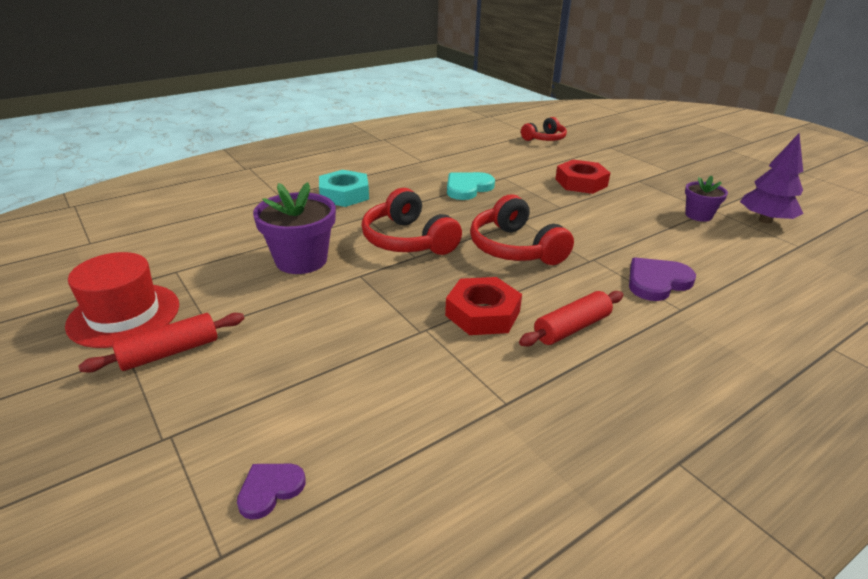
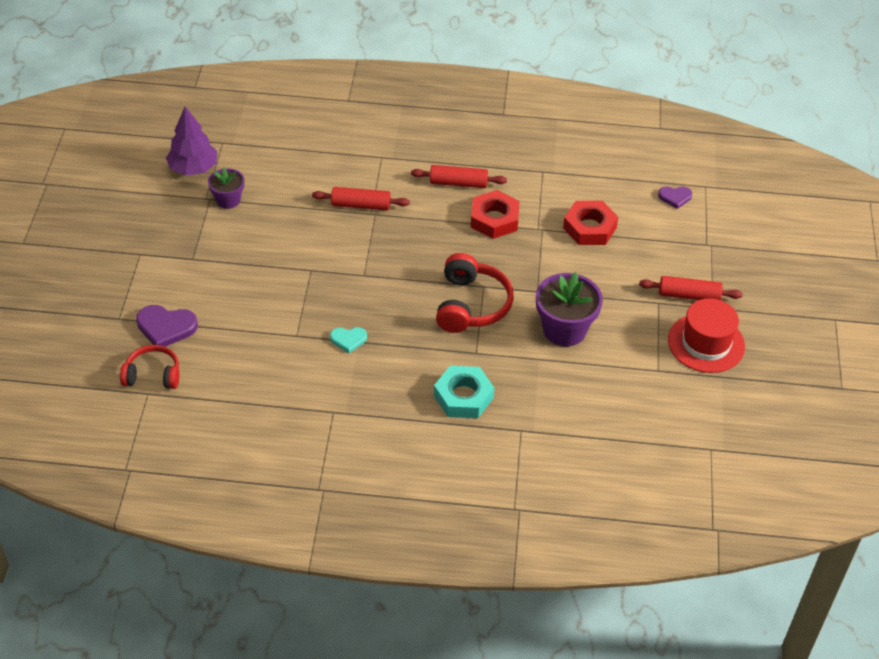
camera: 140 degrees left, 15 degrees up
(467, 188) = (348, 340): turquoise heart -> turquoise heart, size x0.60
(515, 248) = (407, 252): red headphones -> none
(581, 182) = (244, 286): red nut -> red nut (589, 228)
(612, 260) = (361, 205): none -> red rolling pin
(657, 282) = (362, 177): purple heart -> purple heart (166, 327)

